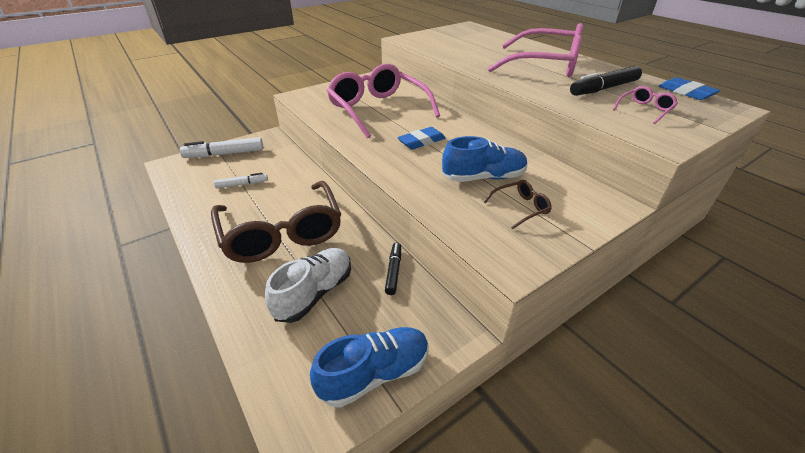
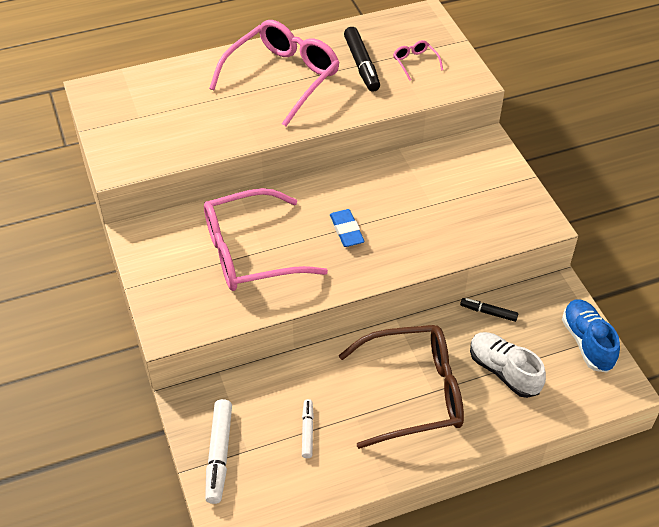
camera: 75 degrees left, 10 degrees up
(483, 177) = (429, 204): blue shoe -> none
(520, 208) = (480, 196): brown glasses -> none
(686, 92) = (388, 21): blue eraser -> none

